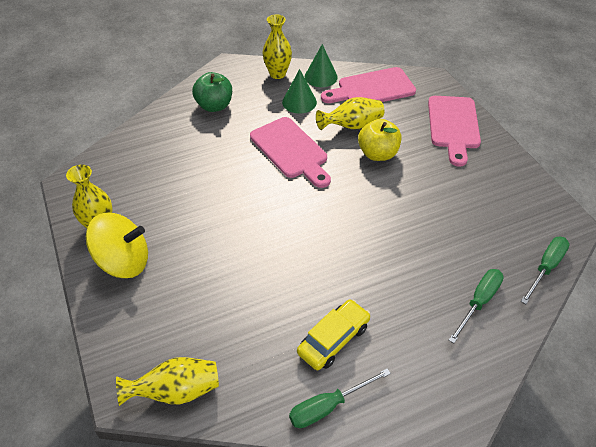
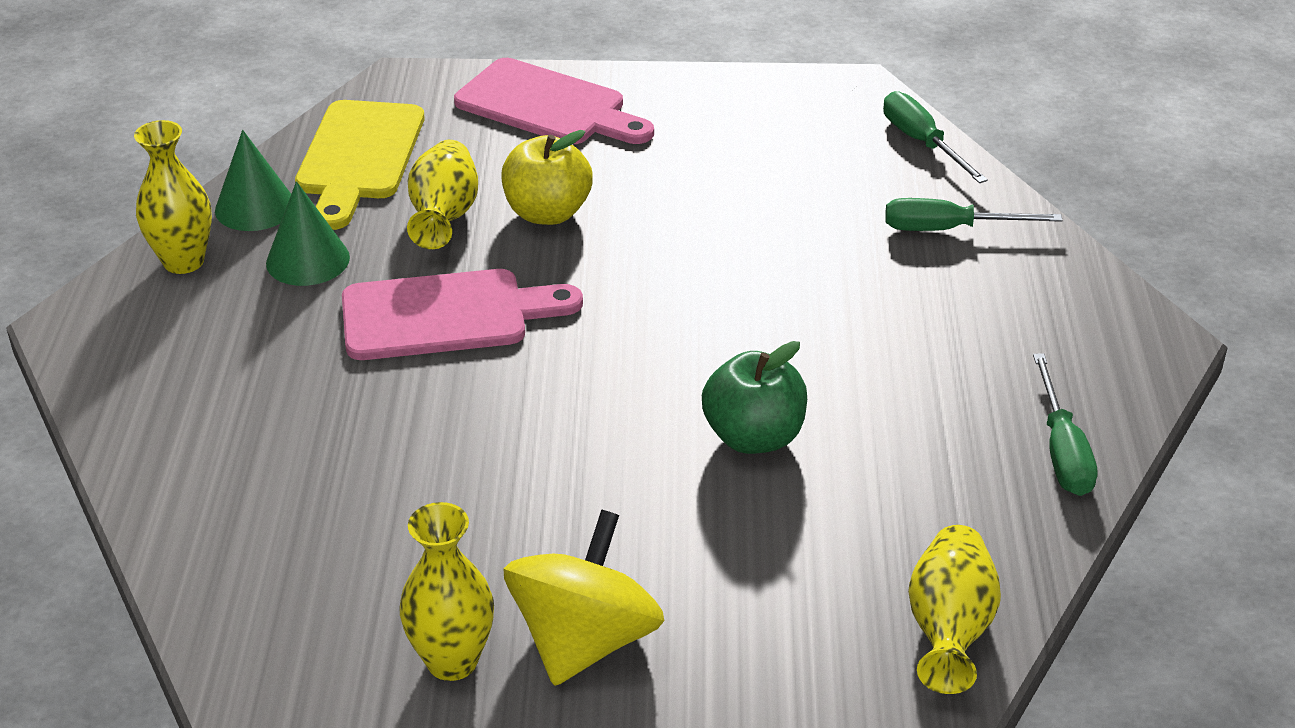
camera: 65 degrees left, 10 degrees down
(214, 106) = (201, 384): green apple -> green apple (753, 437)
(333, 339) = (938, 404): yellow car -> none
(372, 89) = (359, 157): pink cutting board -> yellow cutting board
(478, 302) = (949, 229): green screwdriver -> green screwdriver turned 60 degrees counterclockwise

